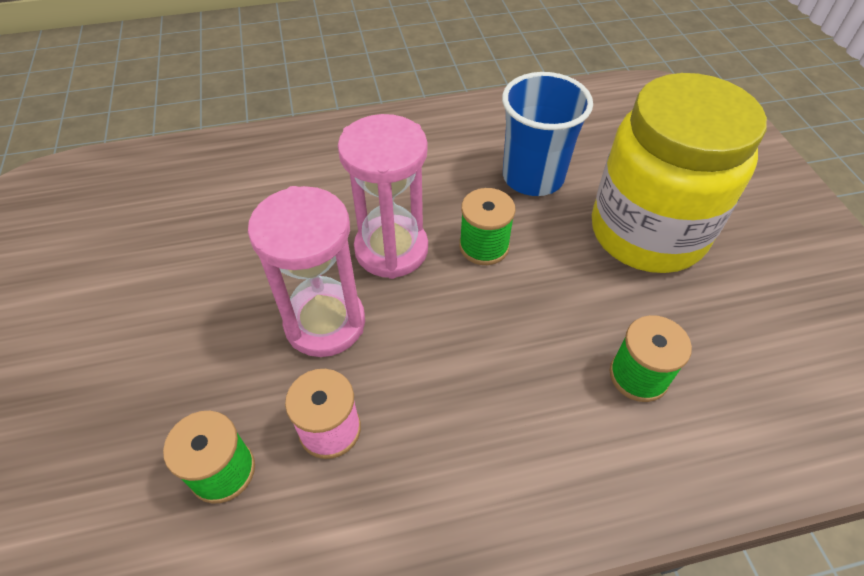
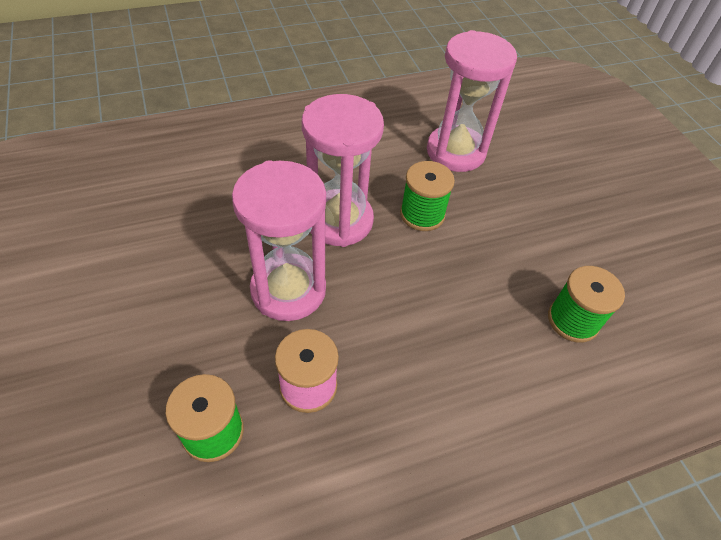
camera: 10 degrees left, 0 degrees up
(533, 177) = (455, 152): blue cup -> pink hourglass
(647, 232) = (561, 197): yellow jar -> none

